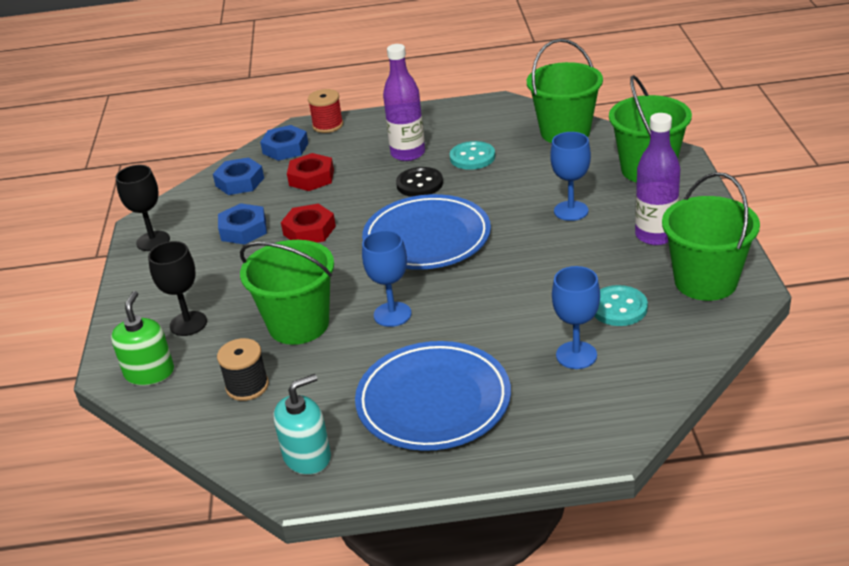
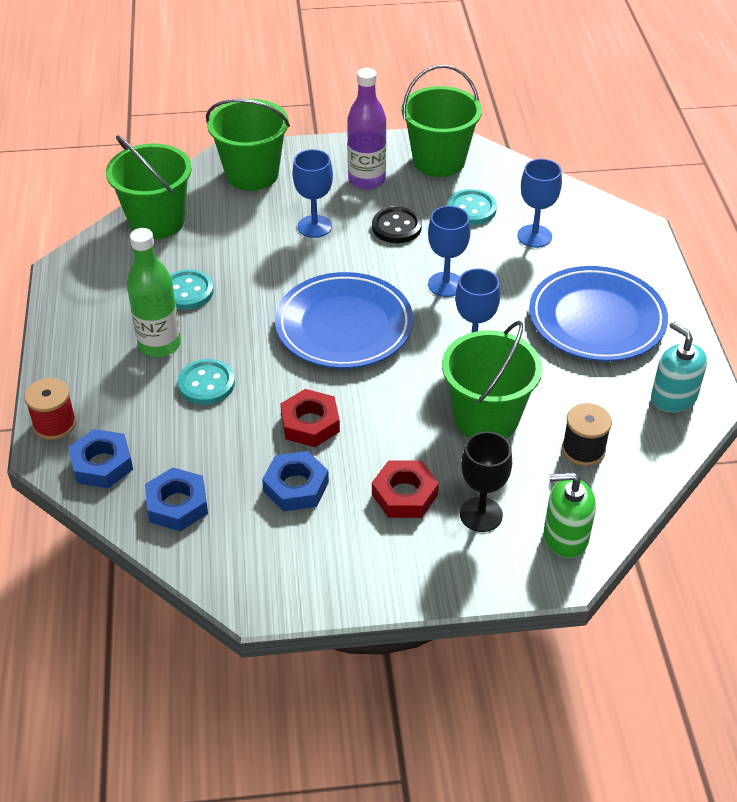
camera: 95 degrees left, 10 degrees up
(153, 241) = (304, 581): black goblet -> none
(311, 178) = (189, 431): red nut -> red nut (404, 495)
(361, 179) = (206, 384): none -> turquoise button
(408, 153) = (159, 344): purple bottle -> green bottle
(419, 184) = (232, 333): black button -> black button (396, 227)
(488, 294) = (446, 284): none -> blue goblet

